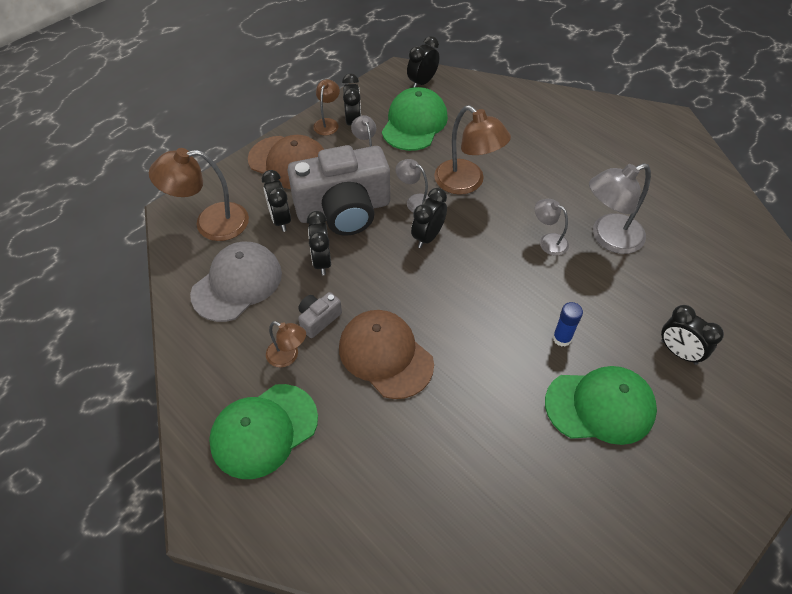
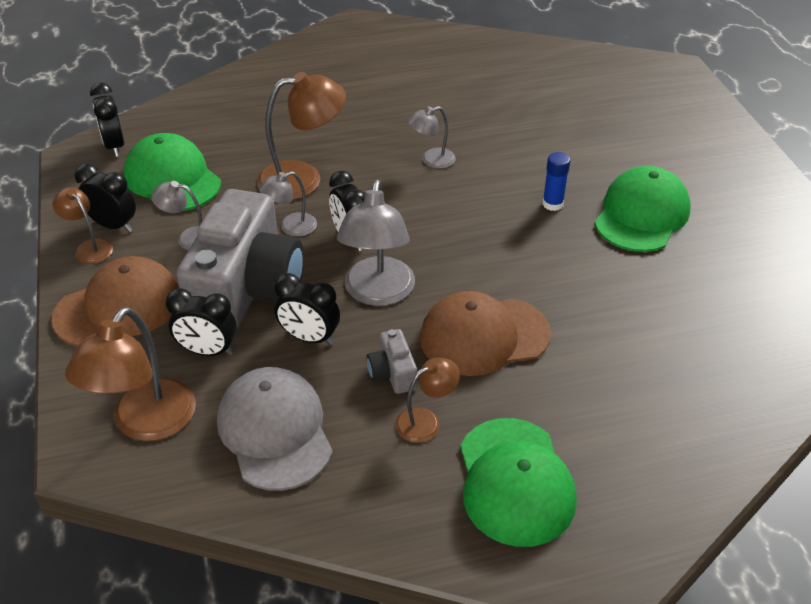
camera: 60 degrees left, 10 degrees down
(608, 237) = (460, 123): grey lamp -> grey lamp (377, 293)
(678, 352) = (615, 145): black clock -> none

